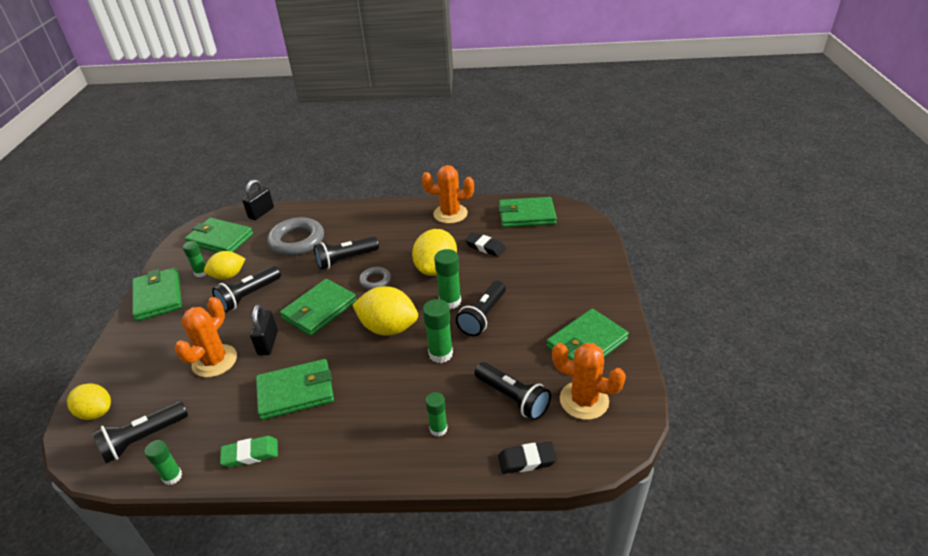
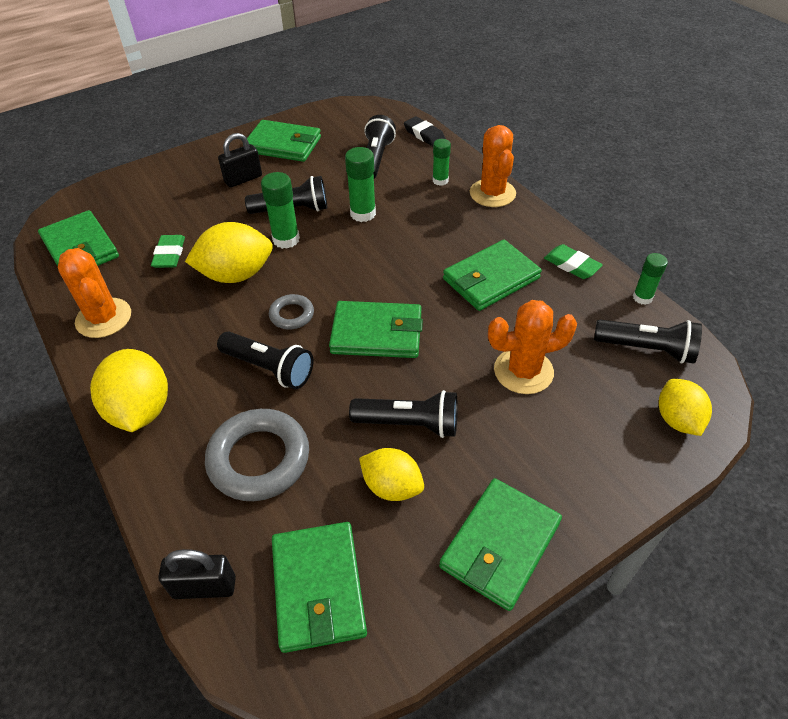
camera: 125 degrees left, 10 degrees up
(201, 273) = (412, 533): green glue stick -> none
(268, 343) = (459, 343): black padlock -> black padlock (243, 179)
(296, 392) = (491, 279): green wallet -> green wallet turned 75 degrees counterclockwise
(388, 328) = (358, 263): yellow lemon -> yellow lemon (141, 410)
(485, 247) = (169, 254): black eraser -> green eraser
(584, 400) = (347, 129): orange cactus -> orange cactus (492, 193)

